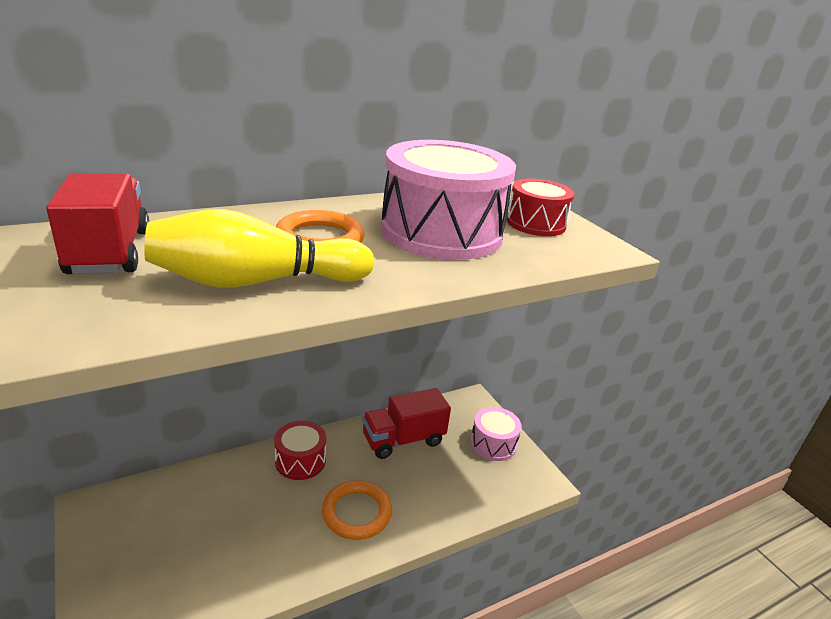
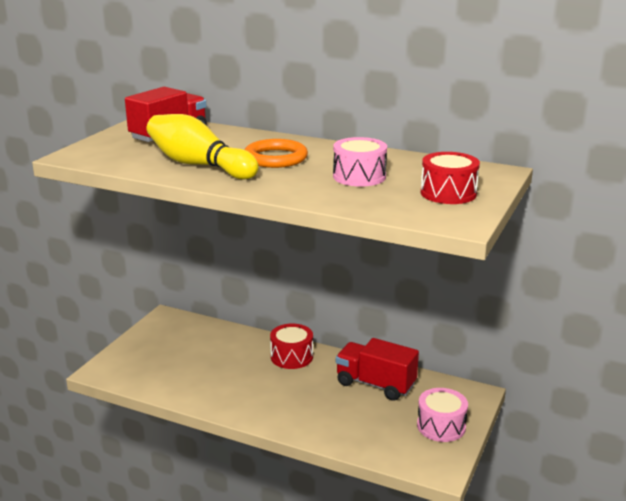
camera: 55 degrees right, 5 degrees down
(357, 513) = (282, 400): orange ring -> none
(441, 232) = (359, 176): pink drum -> pink drum, size x0.52

